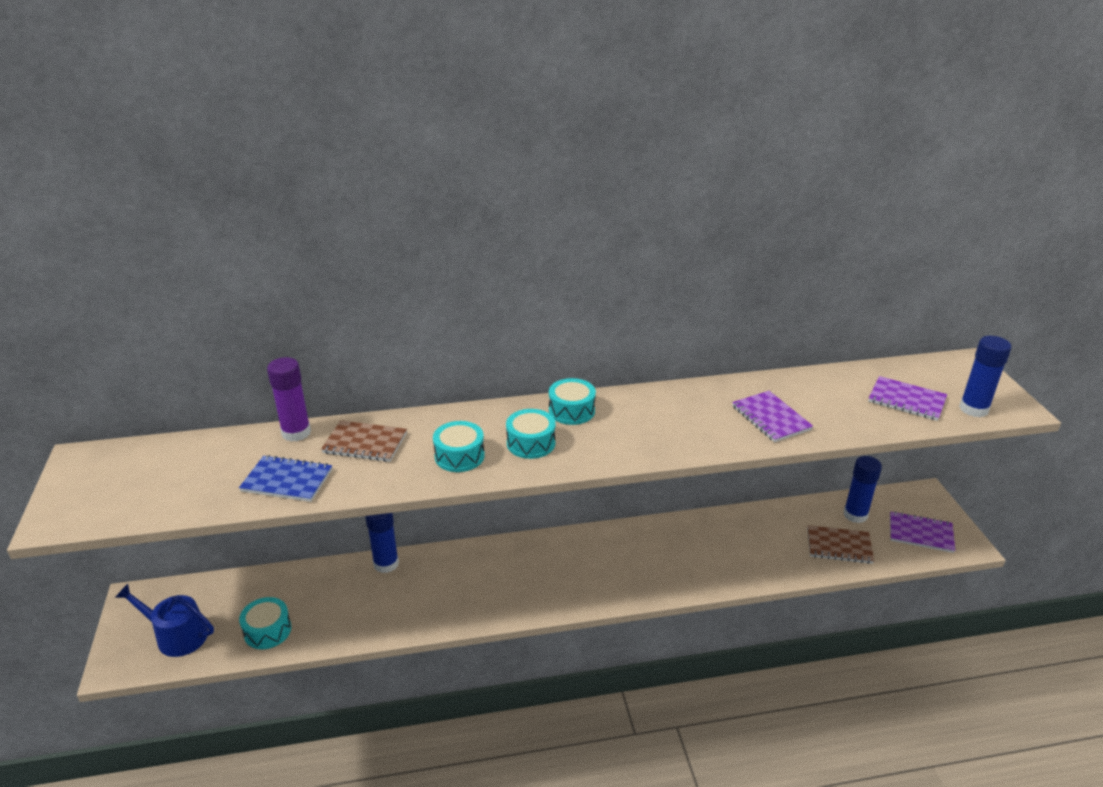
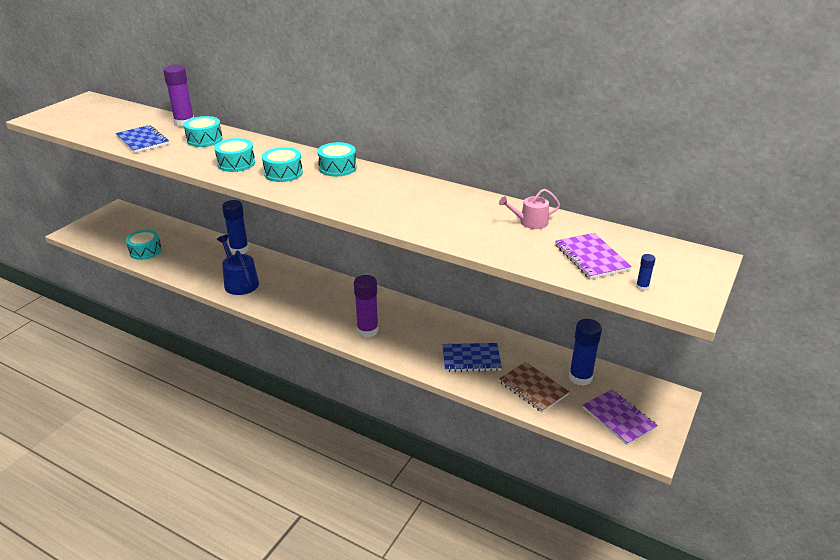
camera: 40 degrees right, 0 degrees up
(176, 635) = (109, 233): blue watering can -> blue watering can (239, 282)
(365, 443) = (204, 139): brown notebook -> turquoise drum
(645, 576) = (367, 330): none -> purple glue stick
(763, 549) = (471, 359): none -> blue notebook
(771, 418) = (457, 223): purple notebook -> none
(817, 389) = (530, 222): none -> pink watering can
(973, 409) = (642, 287): blue glue stick -> blue glue stick, size x0.43

